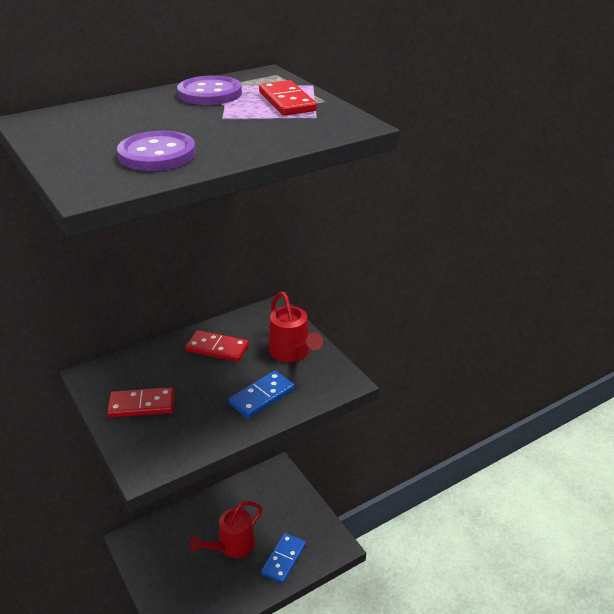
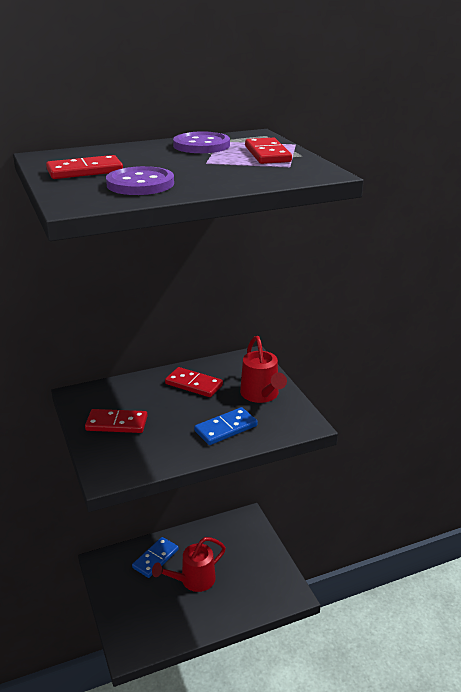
camera: 10 degrees right, 5 degrees down
(86, 139) = (85, 171): none -> red domino
(284, 559) = (240, 599): blue domino -> blue domino (155, 559)

